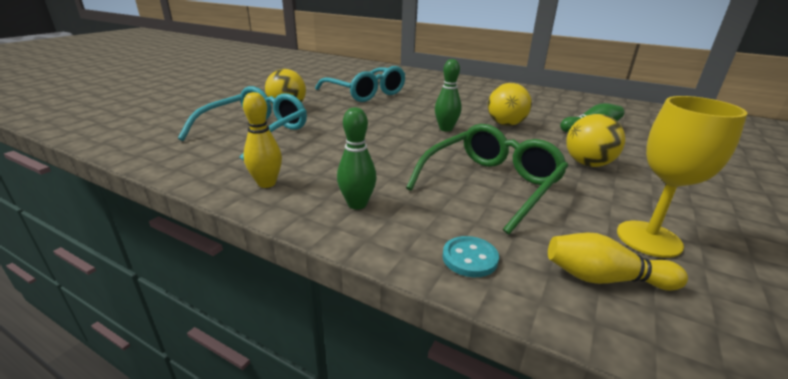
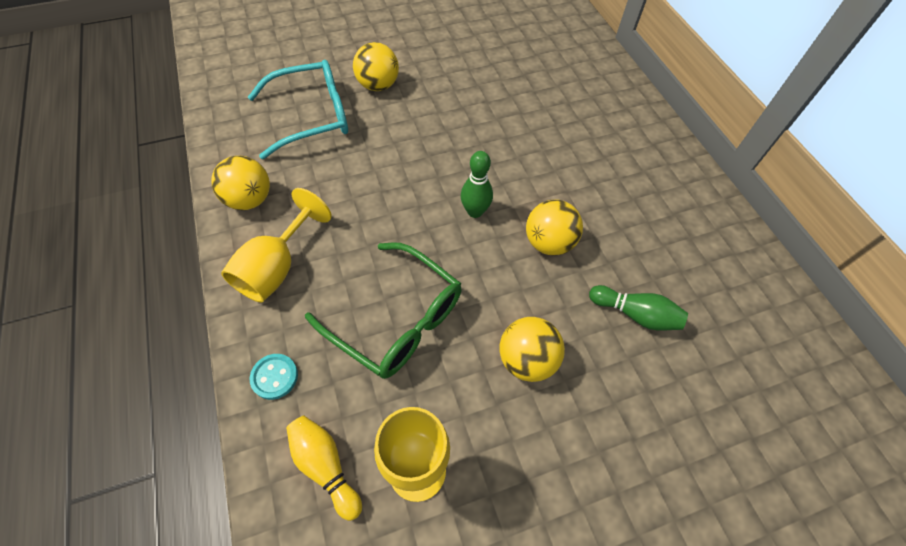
camera: 40 degrees right, 30 degrees up
(267, 183) = (250, 200): yellow bowling pin -> yellow ball
(357, 204) = (276, 268): green bowling pin -> yellow goblet
(365, 93) = (484, 92): turquoise glasses -> none
(491, 185) = (396, 319): green glasses -> green glasses turned 45 degrees clockwise

